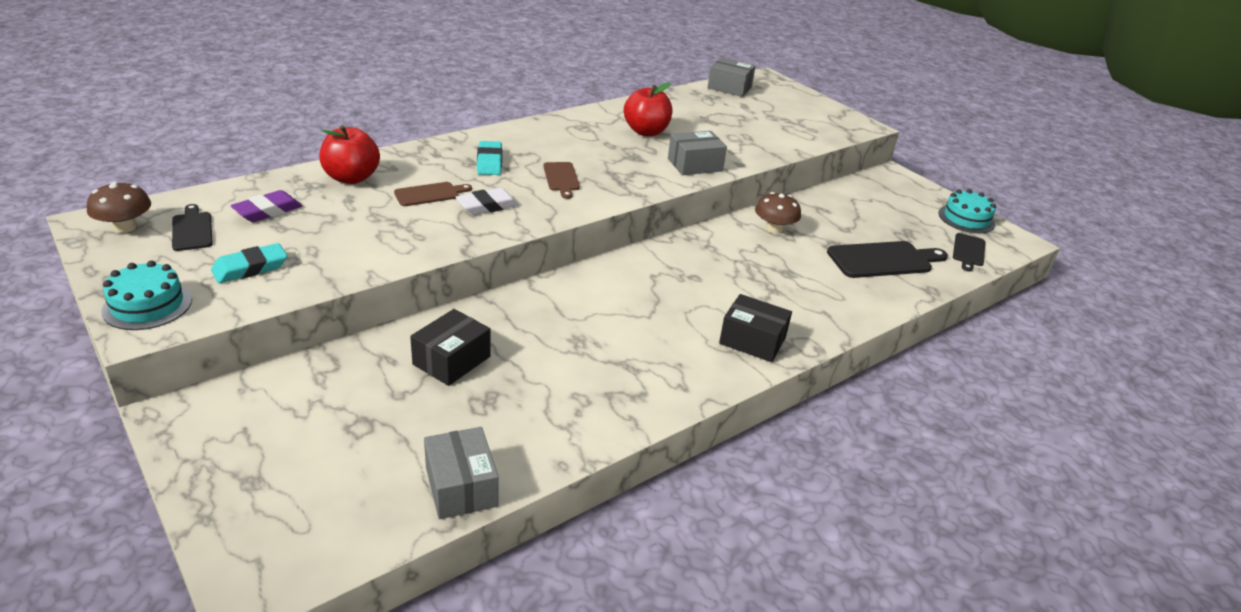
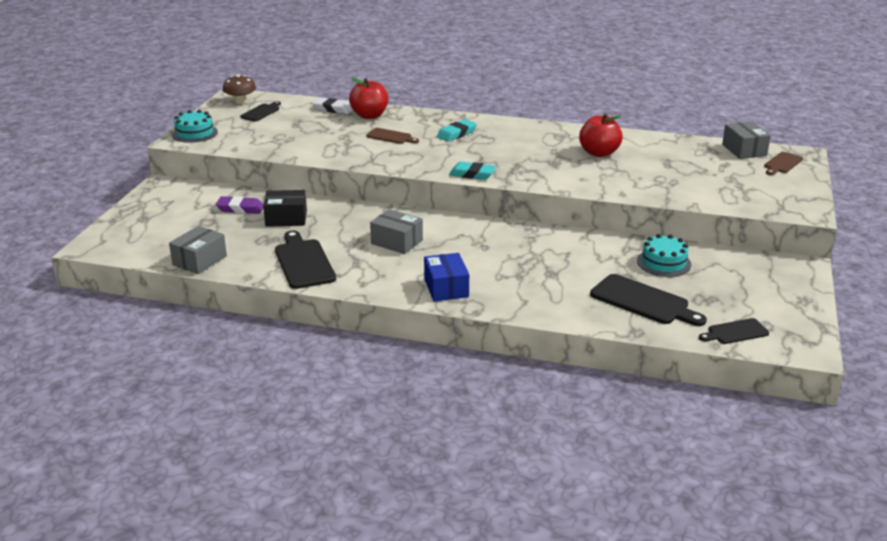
camera: 55 degrees right, 5 degrees down
(250, 268) = (253, 135): turquoise eraser -> turquoise eraser (472, 174)
(268, 211) = (304, 116): purple eraser -> purple eraser (240, 209)
(487, 206) = (407, 153): white eraser -> white eraser (333, 109)
(561, 178) = (479, 156): brown cutting board -> brown cutting board (782, 163)
(580, 402) = (303, 262): none -> black cutting board
(695, 165) = (586, 182): grey box -> grey box (397, 242)
(752, 341) = (446, 288): black box -> blue box
(774, 229) = (602, 250): brown mushroom -> none
(966, 219) = (794, 317): turquoise cake -> turquoise cake (664, 263)

